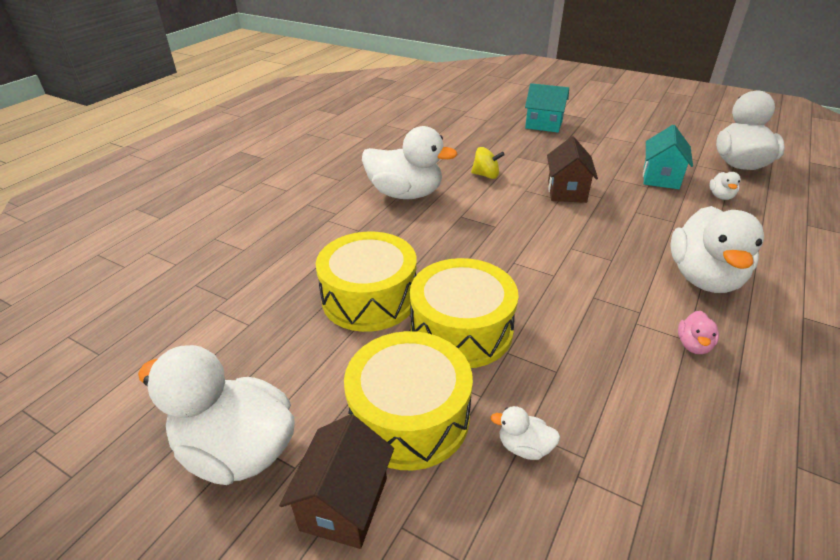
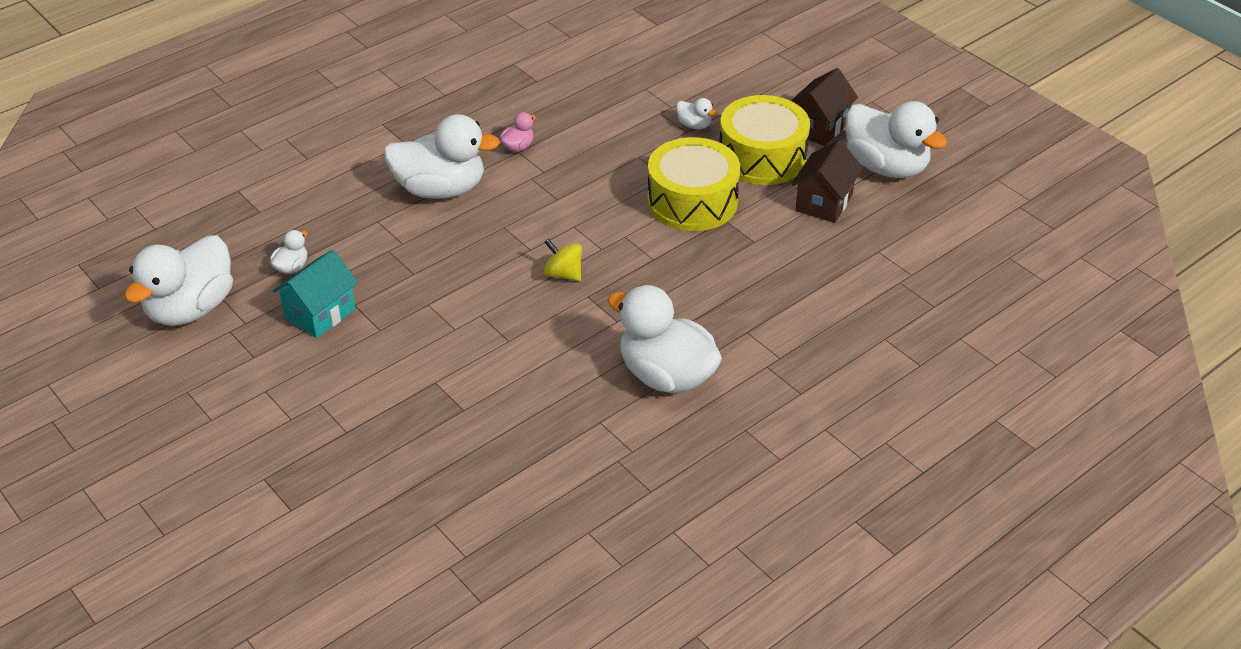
camera: 160 degrees left, 5 degrees up
(369, 298) = (761, 248): yellow drum -> none
(486, 175) = (538, 381): yellow spinning top -> yellow spinning top (563, 274)
(543, 125) = (353, 478): turquoise house -> none
(566, 191) = (460, 324): brown house -> brown house (824, 202)
(704, 278) = (440, 189): white duck -> white duck turned 60 degrees clockwise

